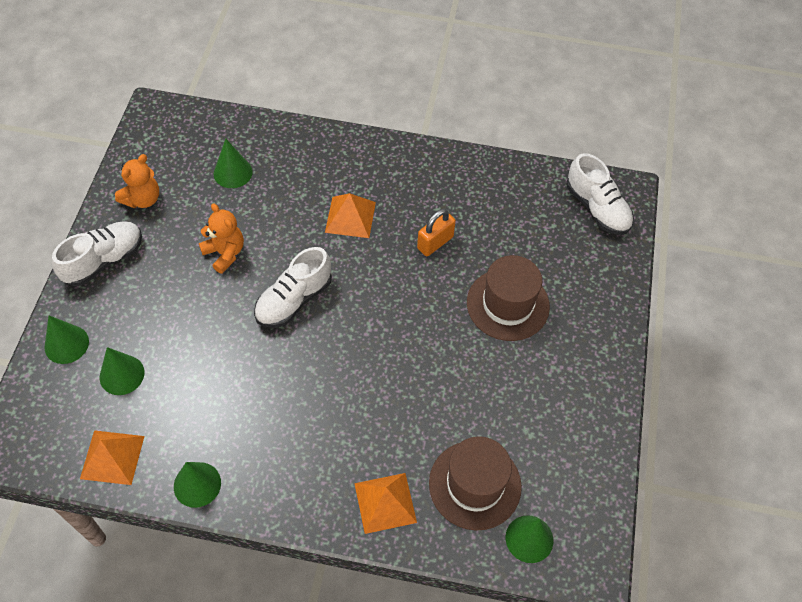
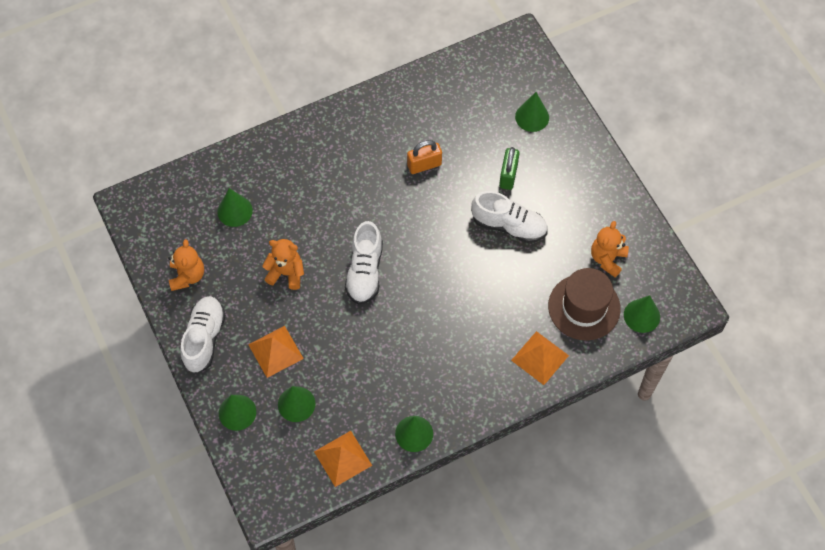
camera: 35 degrees left, 5 degrees up
(350, 217) = (350, 186): orange pyramid -> orange pyramid (275, 351)
(435, 243) = (424, 165): orange padlock -> orange padlock turned 60 degrees clockwise
(508, 304) = (508, 175): brown hat -> green padlock
(541, 453) = (607, 259): none -> orange teddy bear
(578, 266) = (532, 117): none -> green cone
(597, 208) = (511, 66): white shoe -> white shoe (509, 225)

